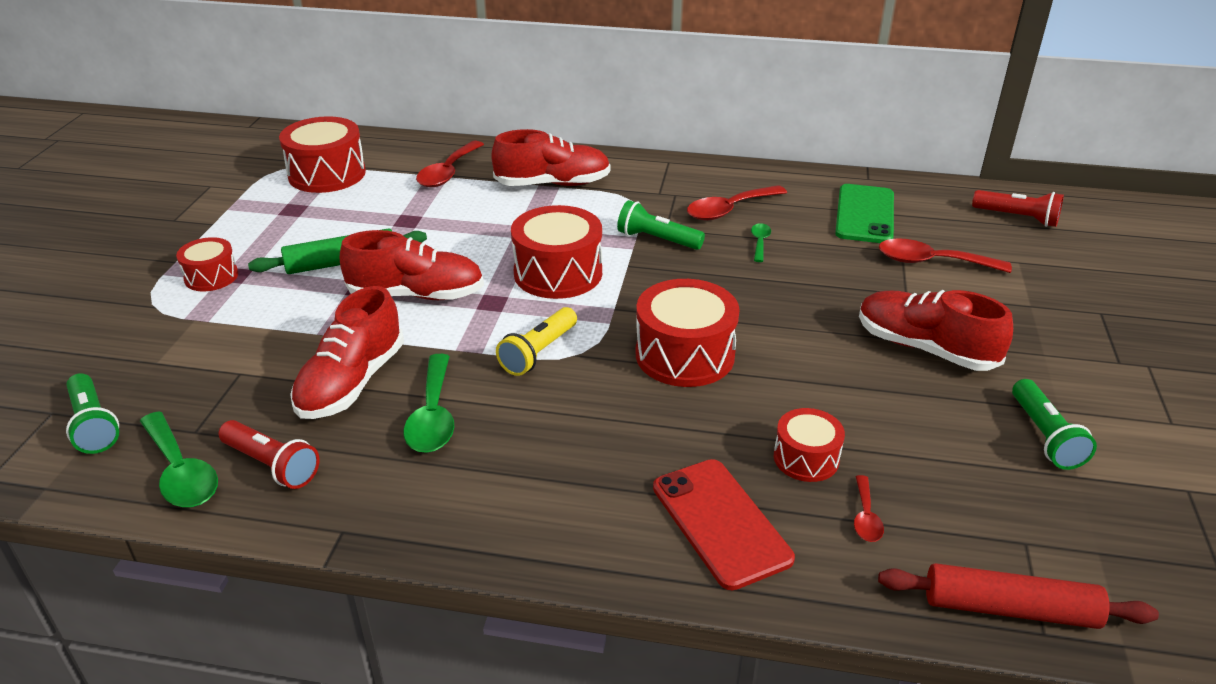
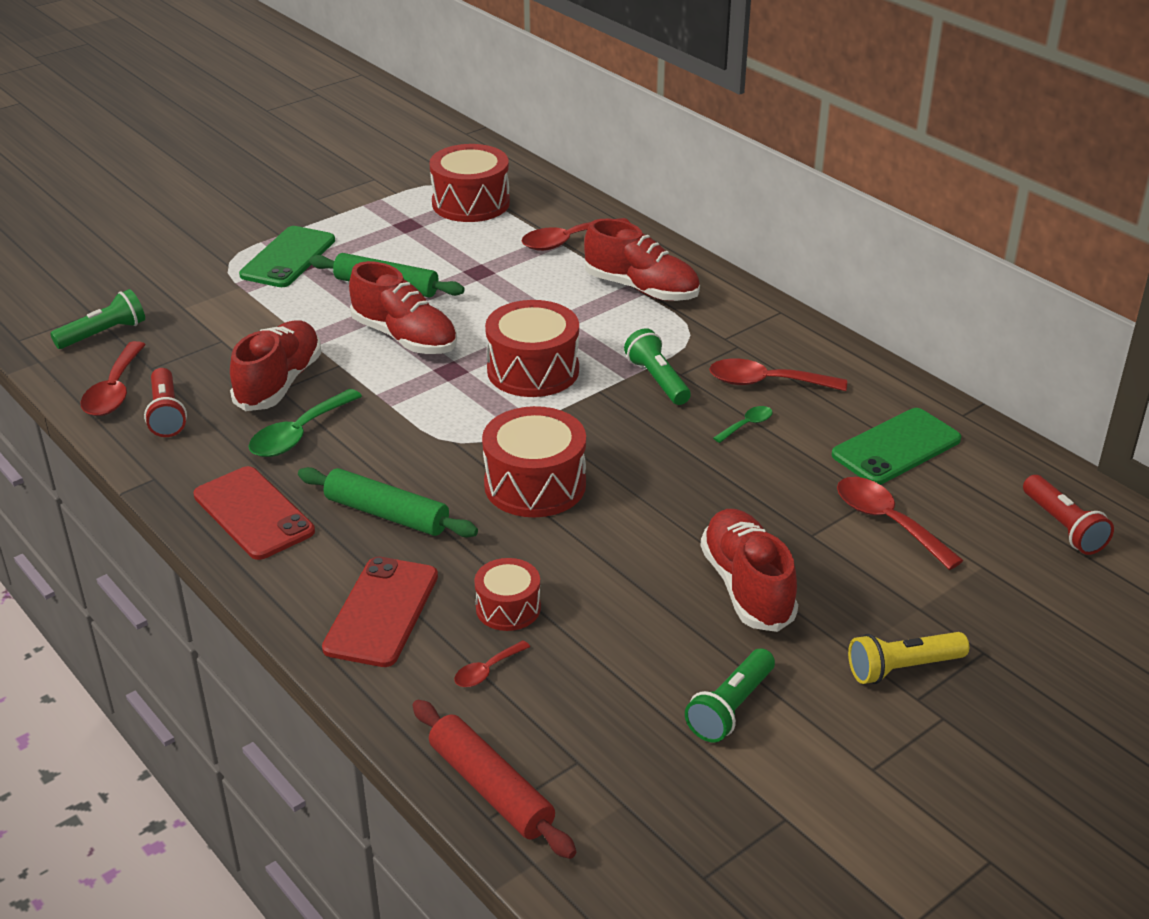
camera: 40 degrees right, 0 degrees up
(93, 425) = (104, 334): green flashlight -> green flashlight turned 135 degrees counterclockwise
(181, 472) = (114, 391): green spoon -> red spoon
(211, 276) = (288, 257): red drum -> green phone
(352, 382) = (279, 383): red shoe -> red shoe turned 135 degrees clockwise
(488, 507) = (253, 513): none -> red phone
(538, 352) = (430, 426): yellow flashlight -> yellow flashlight (902, 668)
(606, 440) = (387, 514): none -> green rolling pin

